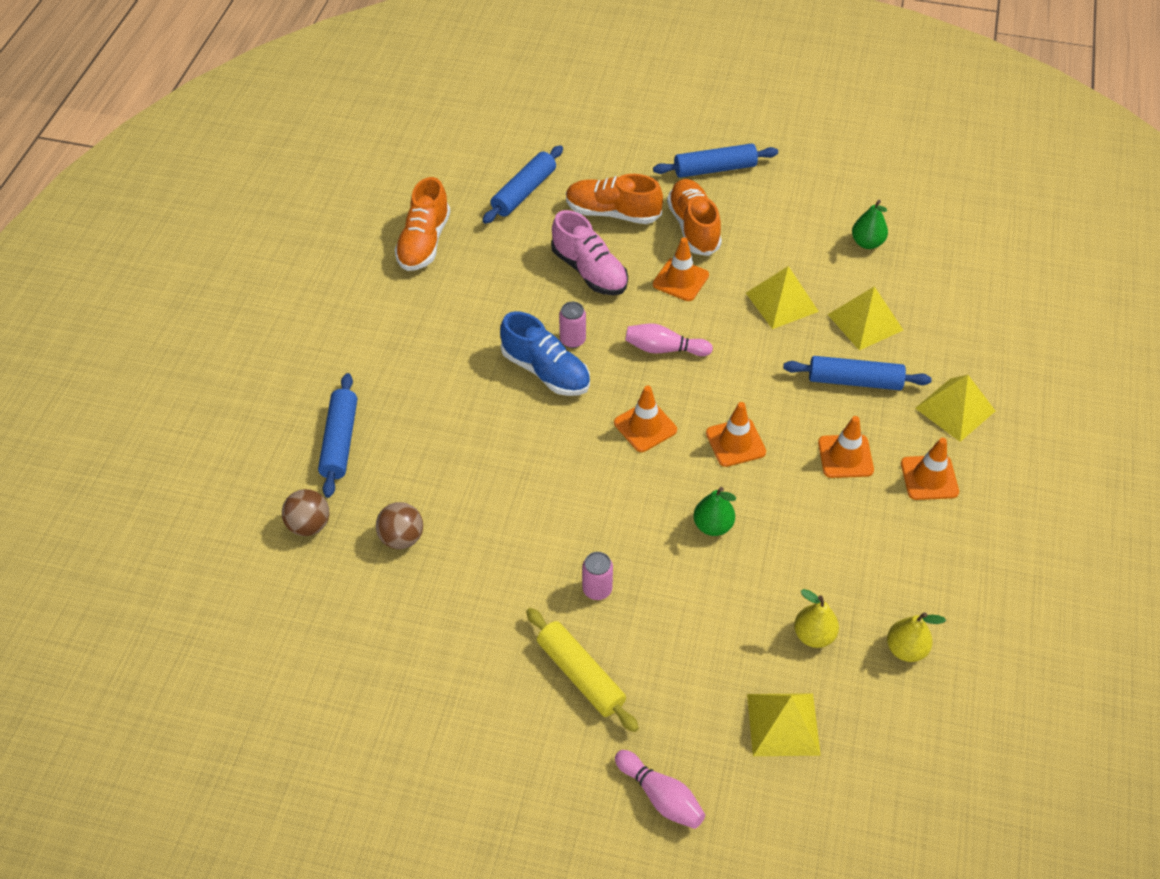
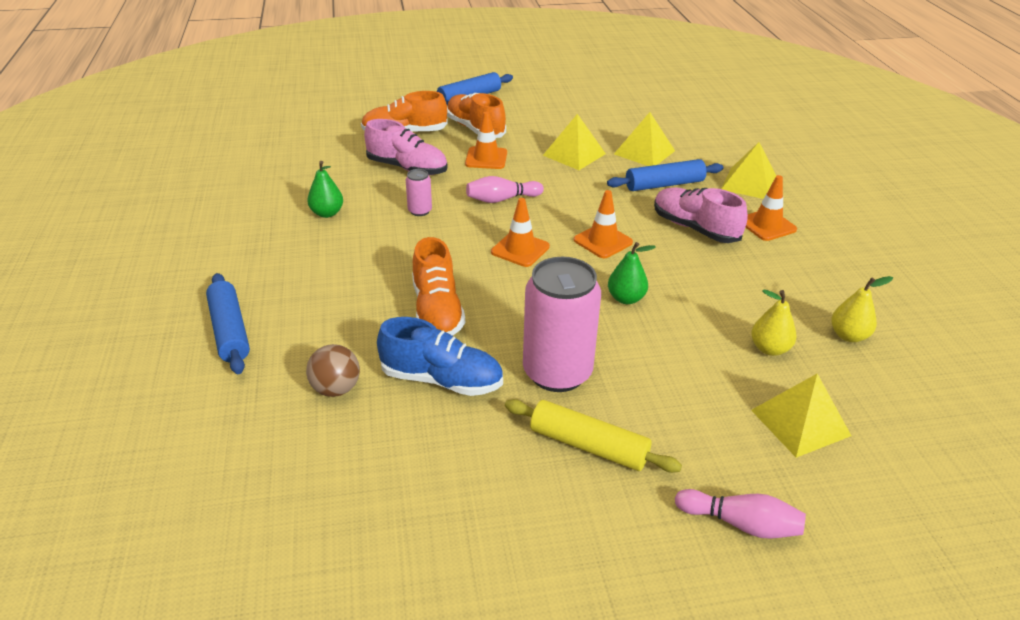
camera: 25 degrees left, 15 degrees down
(309, 525) = (226, 407): brown ball -> none
(424, 242) = (247, 180): orange shoe -> orange shoe (437, 311)
(524, 192) = (322, 135): blue rolling pin -> none
(546, 371) = (408, 235): blue shoe -> blue shoe (441, 380)
(597, 589) = (557, 373): pink can -> pink can, size x2.24
(845, 456) = (695, 228): orange traffic cone -> pink shoe
(867, 243) = (610, 113): green pear -> green pear (327, 213)

